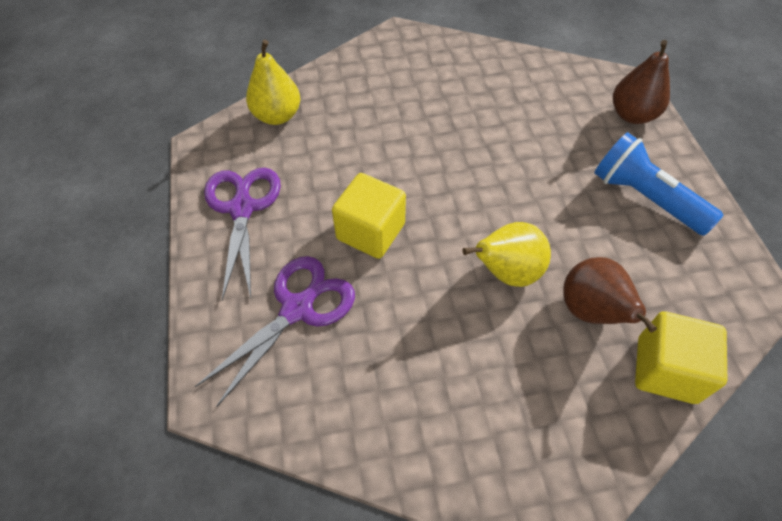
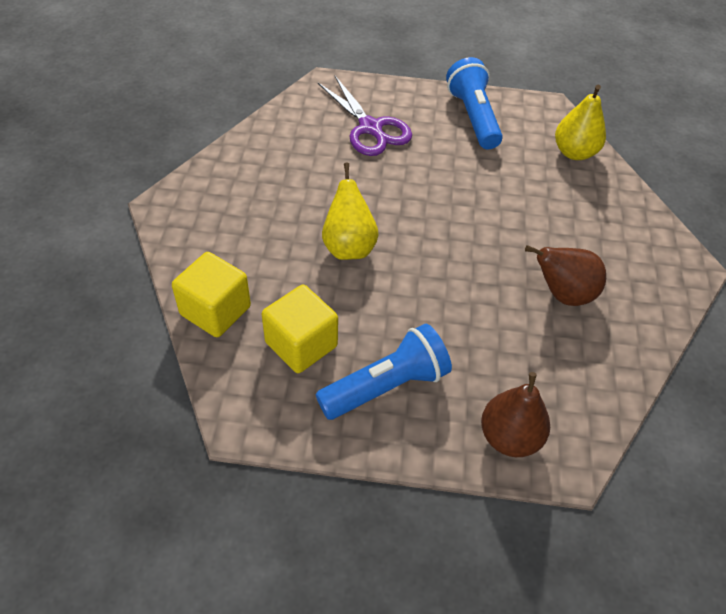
camera: 105 degrees right, 5 degrees down
(242, 208) = (473, 117): purple scissors -> blue flashlight
(370, 231) = (423, 179): yellow cube -> yellow cube (301, 344)
(591, 311) = (288, 286): brown pear -> brown pear (563, 294)

